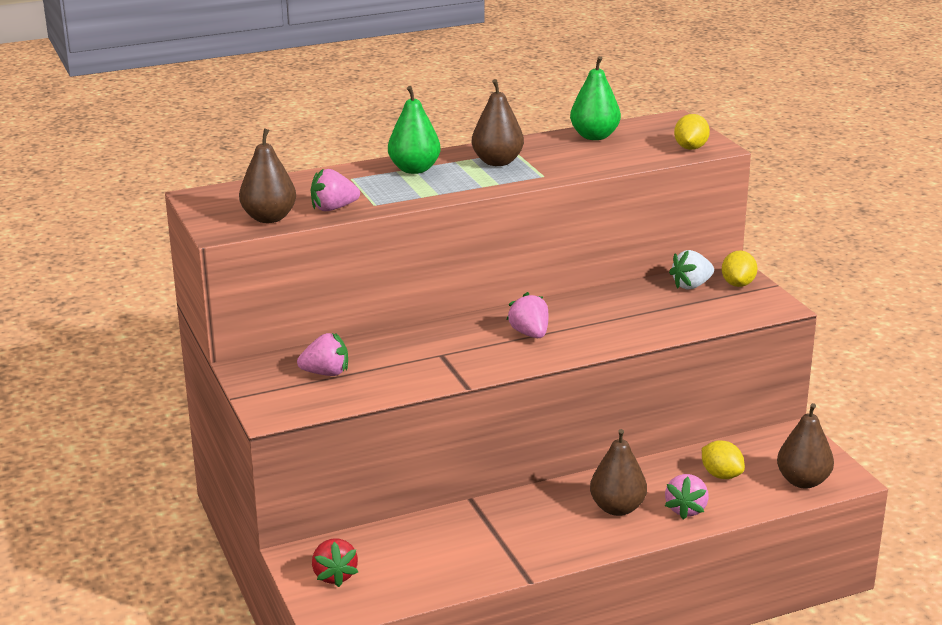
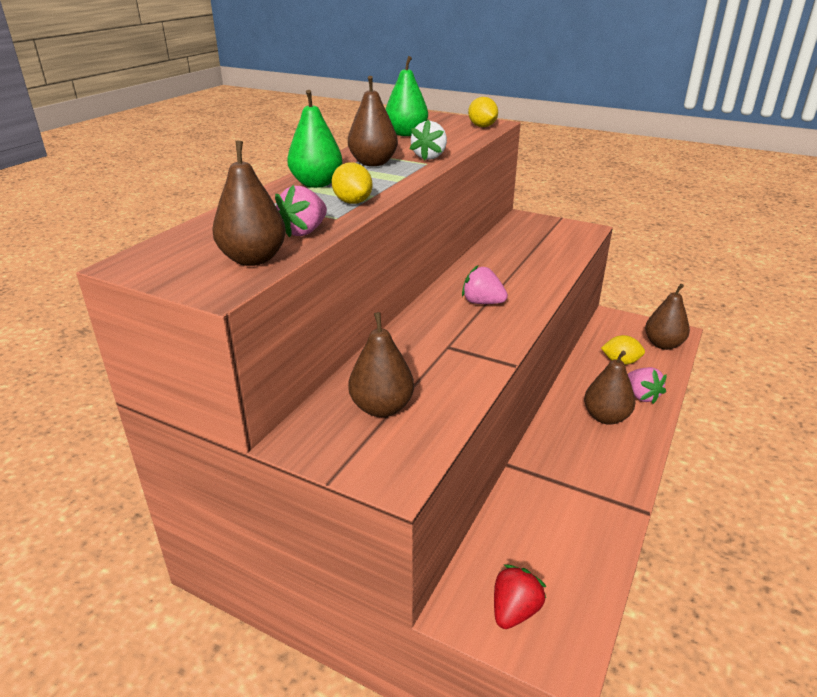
camera: 40 degrees left, 5 degrees up
(326, 373) = (382, 408): pink strawberry -> brown pear
(334, 576) = (514, 611): red strawberry -> red strawberry turned 90 degrees counterclockwise
(691, 285) = (519, 233): white strawberry -> white strawberry (429, 157)
(738, 284) = (542, 224): yellow lemon -> yellow lemon (352, 202)

